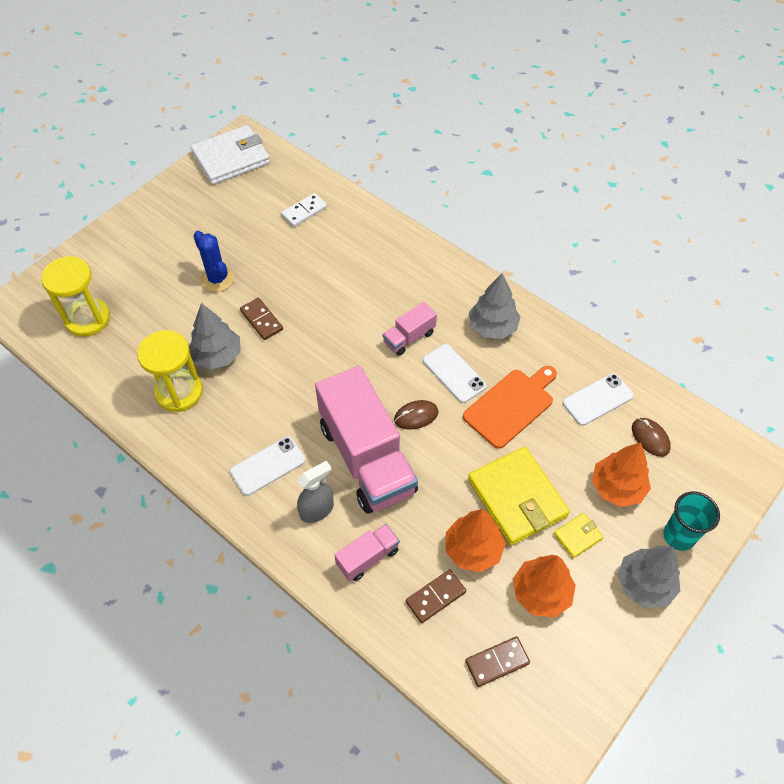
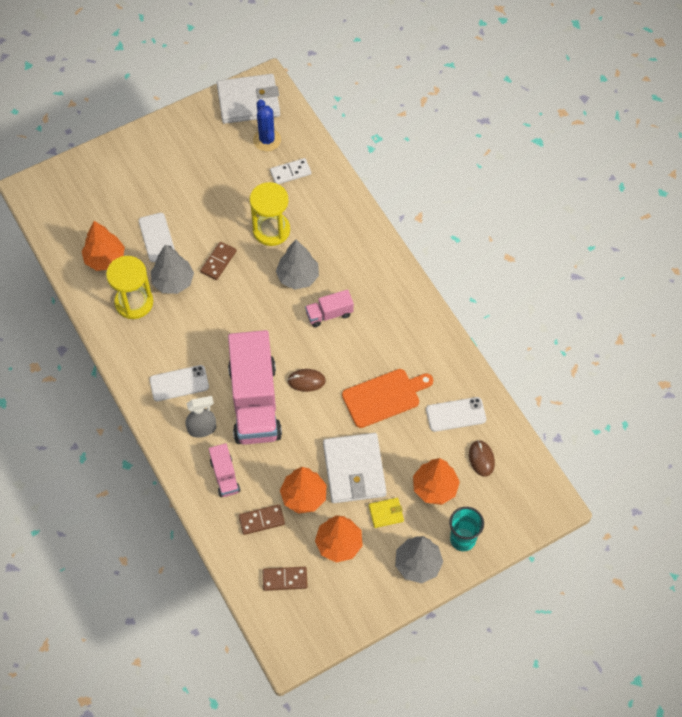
camera: 20 degrees right, 5 degrees up
(87, 319) = (84, 218): yellow hourglass -> yellow hourglass (271, 230)
(127, 355) = (105, 259): none -> orange tree
(217, 279) = (196, 214): blue cactus -> blue cactus (267, 140)
(261, 320) = (218, 262): brown domino -> brown domino turned 45 degrees clockwise
(368, 558) = (225, 476): pink truck -> pink truck turned 90 degrees clockwise
(454, 373) = (351, 356): white phone -> white phone (157, 237)
(492, 327) = (401, 326): grey tree -> grey tree (298, 277)
(516, 498) = (354, 470): yellow wallet -> white wallet

